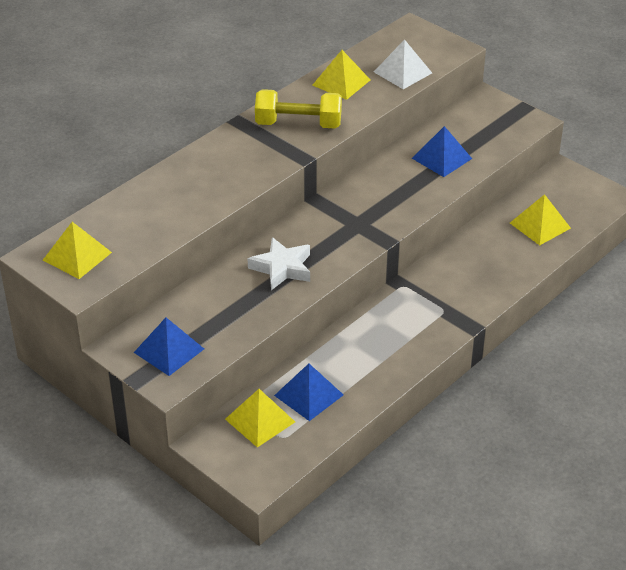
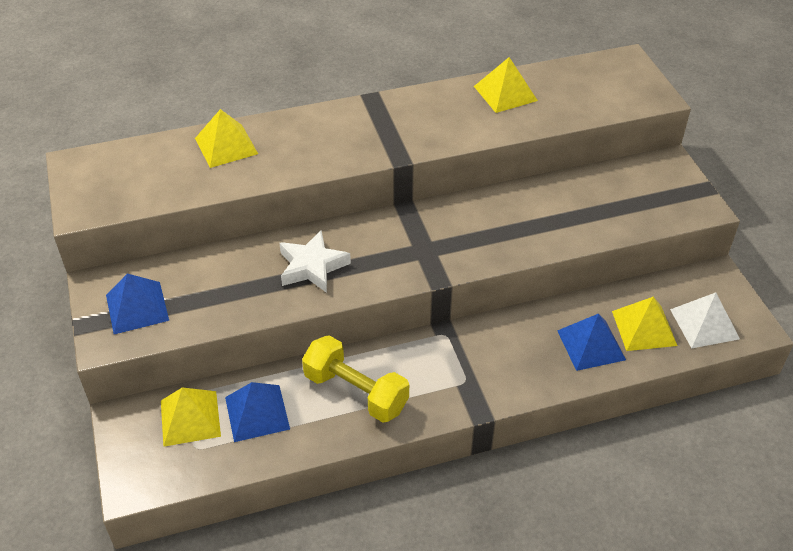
camera: 30 degrees right, 5 degrees up
(77, 256) = (109, 177): yellow pyramid -> yellow pyramid (226, 146)
(298, 124) = (426, 121): yellow dumbbell -> yellow dumbbell (356, 392)
(402, 72) = (578, 104): white pyramid -> white pyramid (704, 324)
(442, 158) = (569, 212): blue pyramid -> blue pyramid (591, 345)

